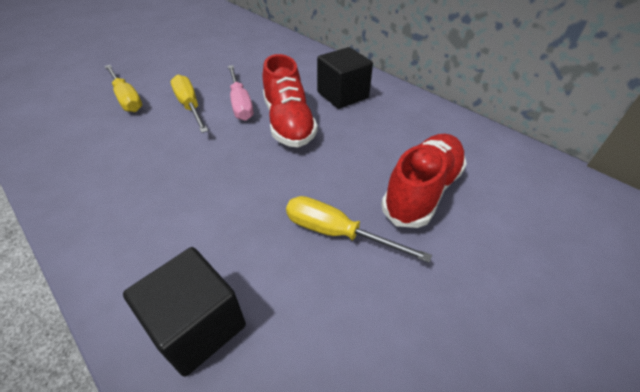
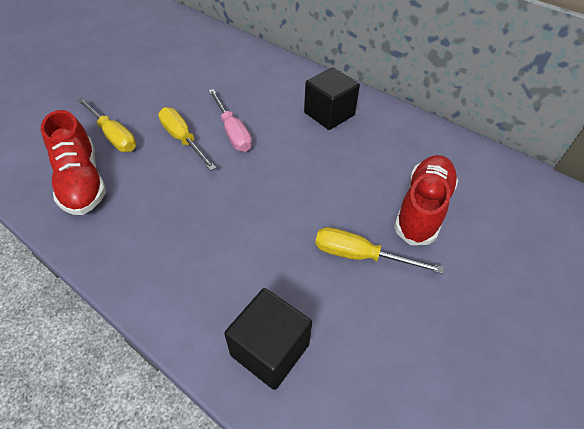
camera: 10 degrees left, 5 degrees up
(288, 123) = (286, 150): red shoe -> red shoe (82, 181)

